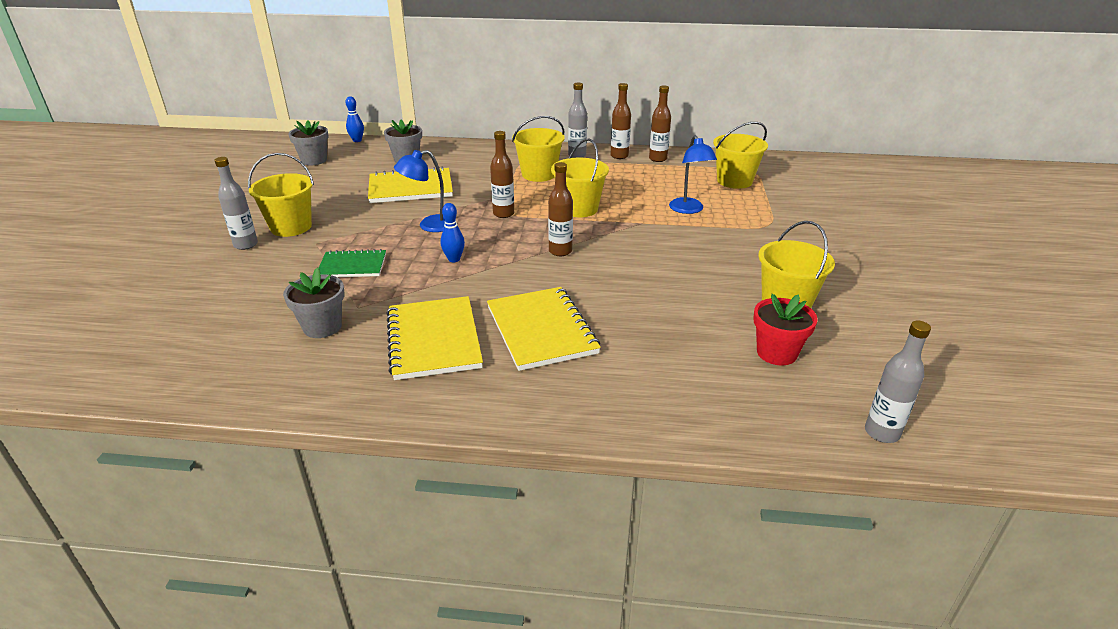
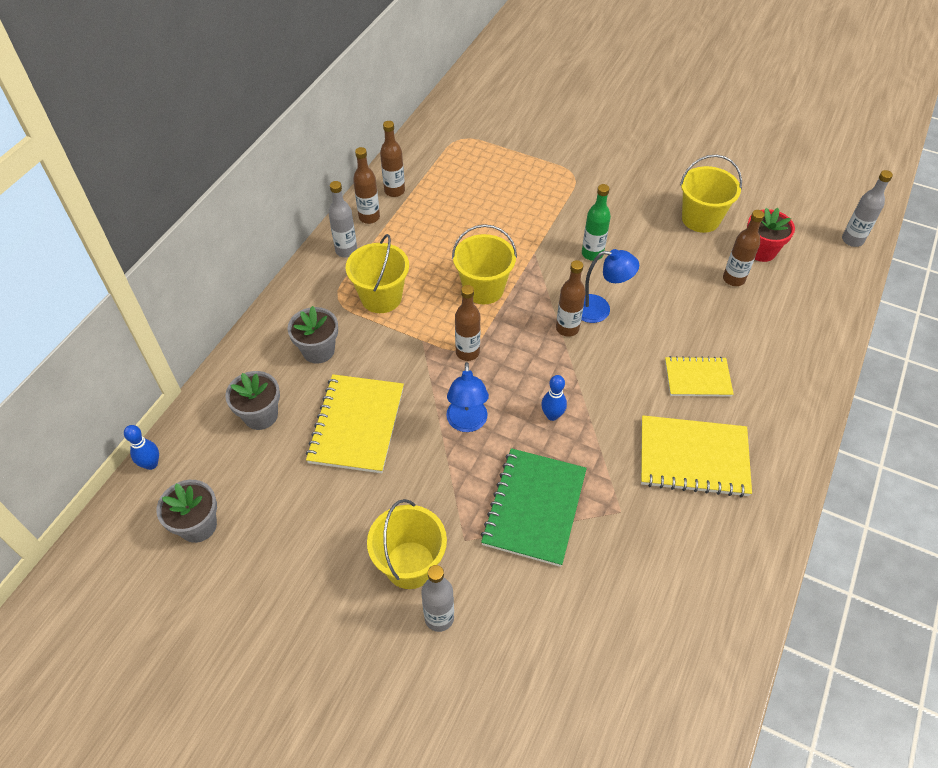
camera: 70 degrees left, 20 degrees up
(322, 327) = (649, 545): grey flower pot -> grey flower pot (318, 350)
(352, 266) = (534, 508): green notebook -> green notebook, size x1.61
(541, 330) = (697, 378): yellow notebook -> yellow notebook, size x0.62
(667, 249) = (592, 254): none -> green bottle
(688, 210) = (522, 212): blue lamp -> blue lamp (599, 309)
(709, 337) = (733, 279): none -> brown bottle
(734, 181) = (477, 158): yellow bucket -> none

